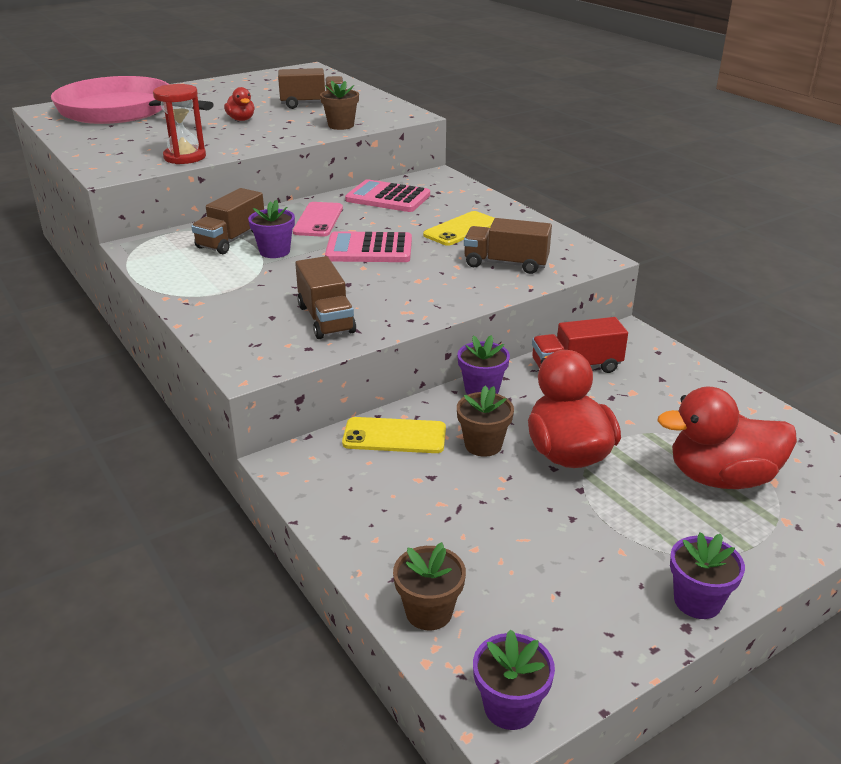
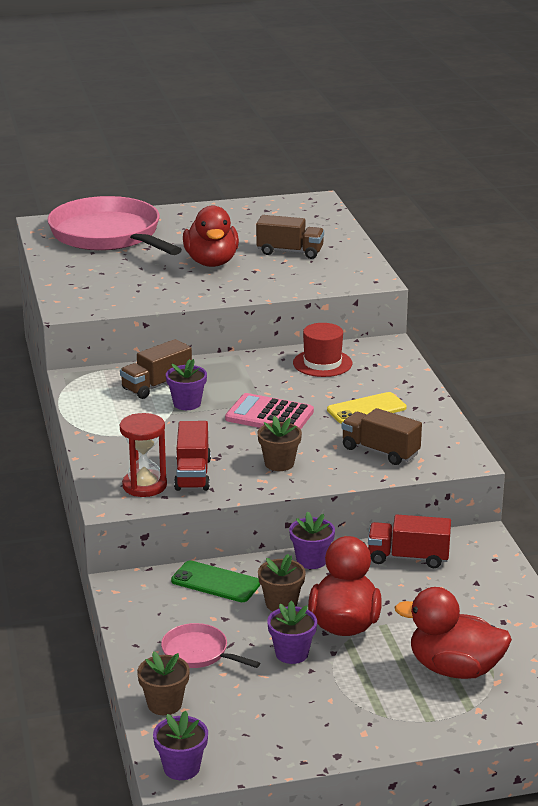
camera: 20 degrees right, 5 degrees down
(185, 157) = (138, 301): red hourglass -> red hourglass (144, 486)
(241, 119) = (211, 262): red duck -> red duck, size x1.99
(318, 220) = (243, 377): pink phone -> none
(326, 319) = (192, 474): brown truck -> red truck
(341, 125) = (299, 283): brown flower pot -> brown flower pot (279, 463)
(388, 198) = (322, 363): pink calculator -> red hat
(394, 436) = (215, 582): yellow phone -> green phone
(428, 528) = (198, 652): none -> pink pan
(697, 601) = (359, 743): purple flower pot -> purple flower pot (292, 653)

